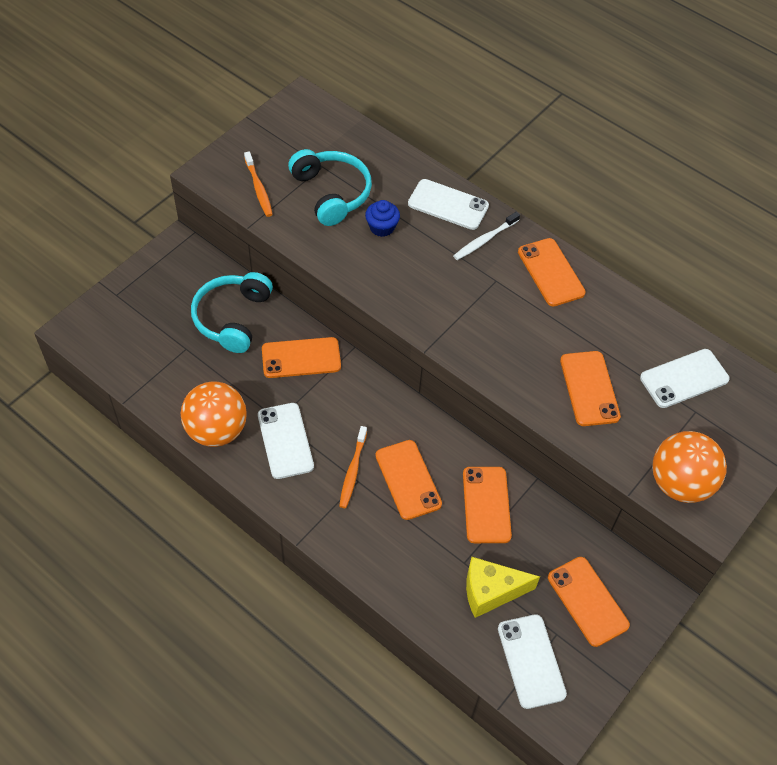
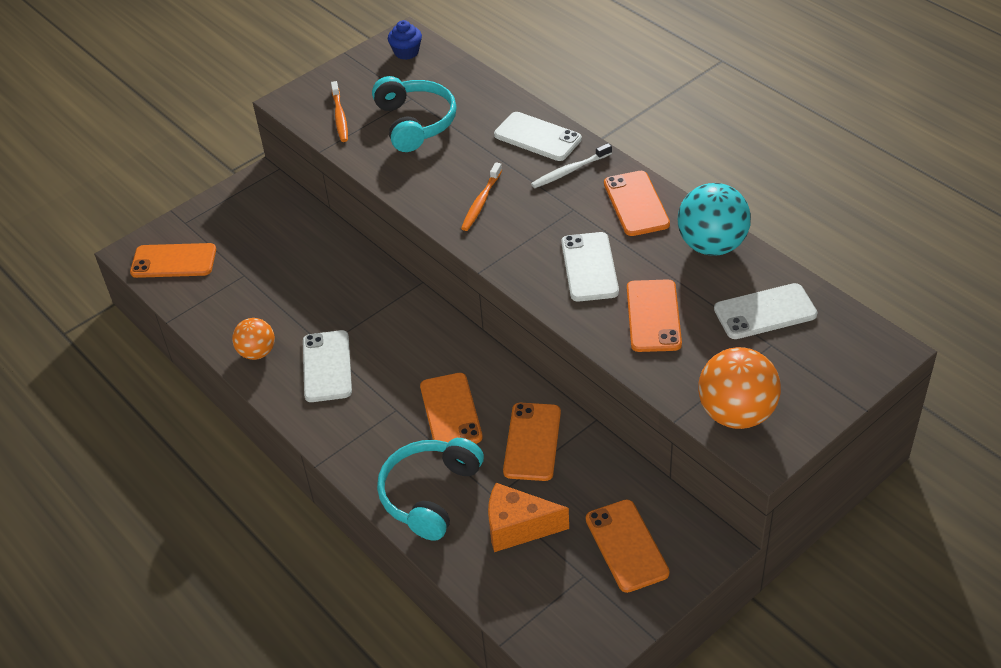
camera: 15 degrees right, 10 degrees down
(216, 430) = (257, 352): orange ball -> orange ball, size x0.60
(232, 318) = (299, 249): turquoise headphones -> turquoise headphones (430, 494)
(301, 358) = (362, 289): orange phone -> orange phone (173, 261)
(353, 470) = (392, 399): orange toothbrush -> orange toothbrush (481, 202)
(382, 227) = (461, 155): blue cupcake -> blue cupcake (406, 52)
(491, 591) = (518, 527): yellow cheese -> orange cheese
(531, 661) = (548, 600): white phone -> white phone (589, 267)
(625, 312) = (712, 245): none -> turquoise ball

